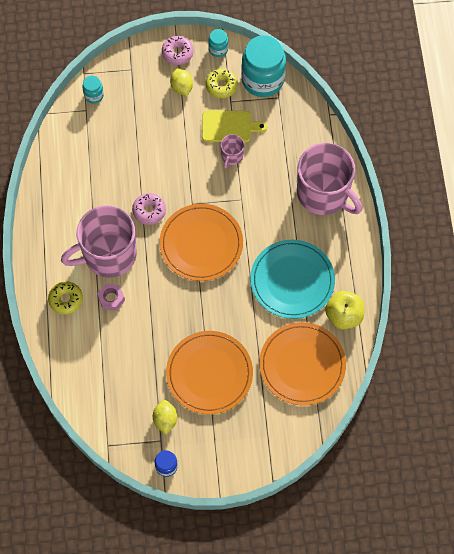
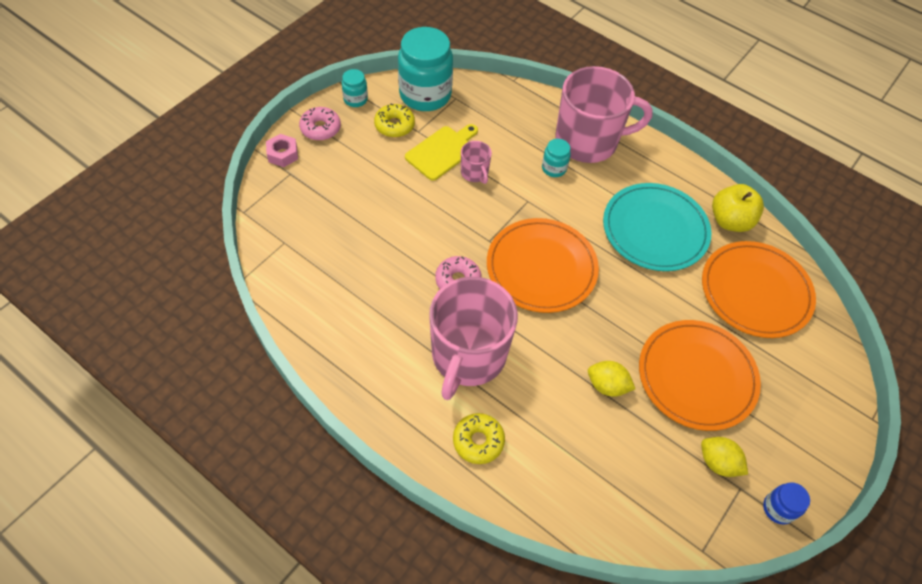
camera: 50 degrees left, 10 degrees down
(94, 95) = (277, 223): turquoise jar -> turquoise jar (554, 168)
(111, 298) = (522, 395): pink nut -> pink nut (283, 154)
(181, 87) = (359, 153): yellow lemon -> yellow lemon (607, 385)

